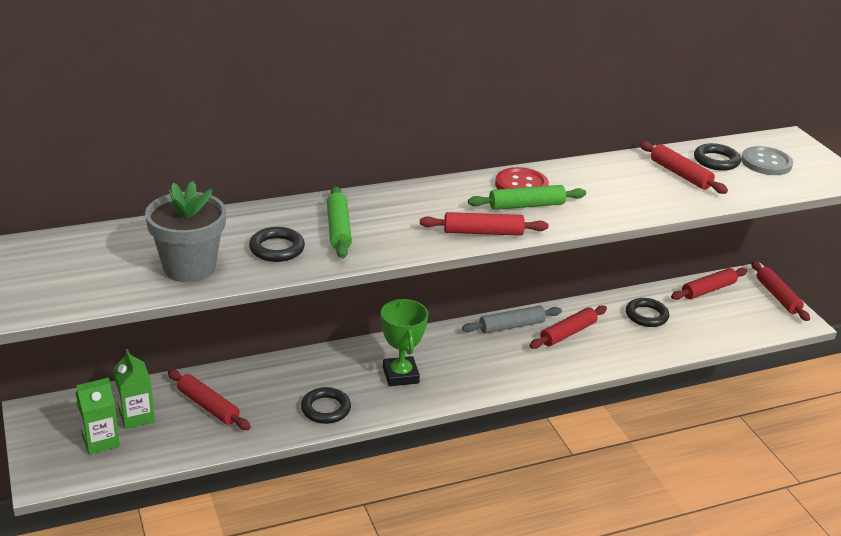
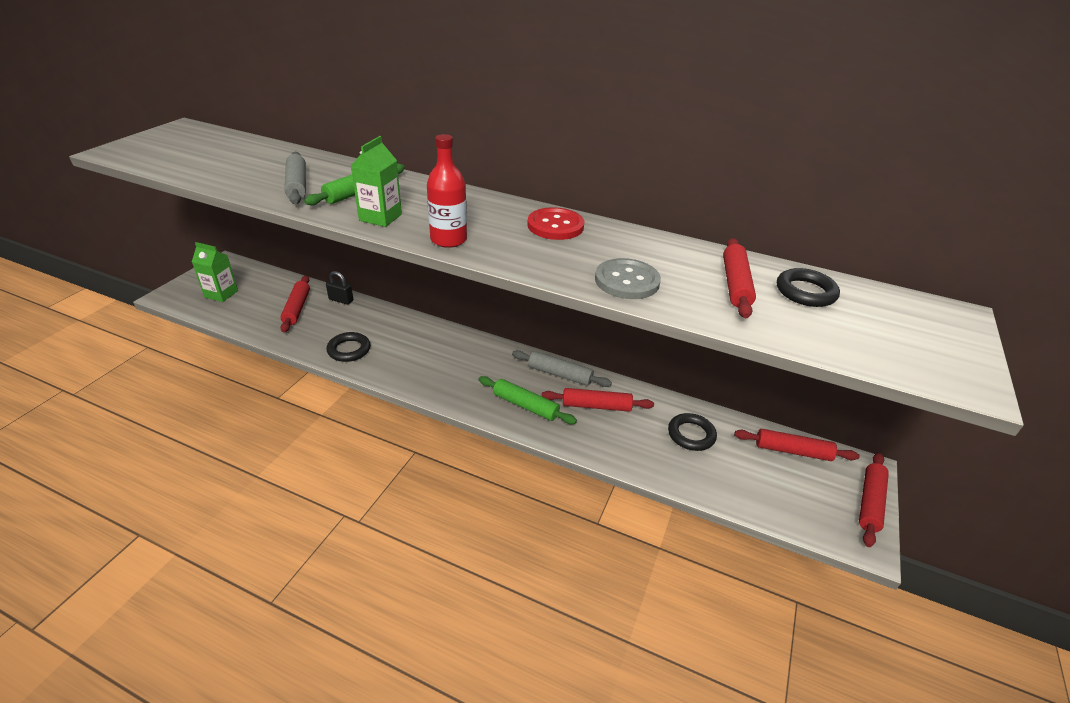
camera: 45 degrees right, 5 degrees up
(136, 416) = (258, 292): green carton -> green carton (380, 217)
(189, 267) = (230, 172): grey flower pot -> none
(235, 374) = (341, 300): none -> black padlock
(277, 249) = (297, 185): black ring -> grey rolling pin
(400, 375) = (427, 359): green trophy -> none
(483, 232) = (448, 240): red rolling pin -> red bottle
(526, 205) = (526, 240): green rolling pin -> green rolling pin (525, 405)
(766, 163) = (872, 320): grey button -> grey button (627, 281)

